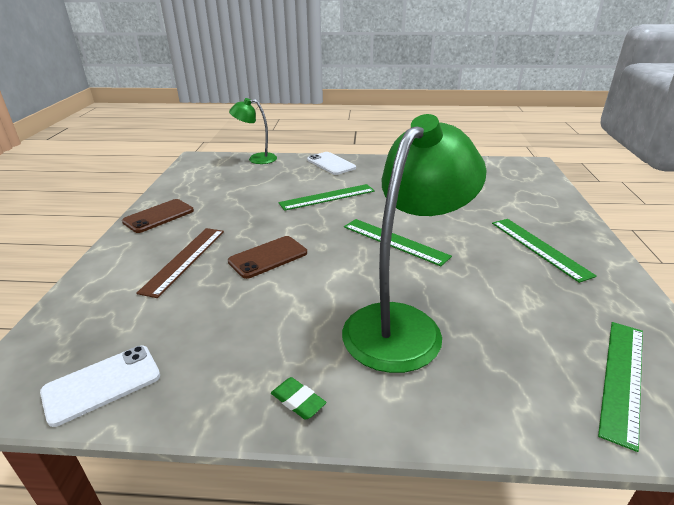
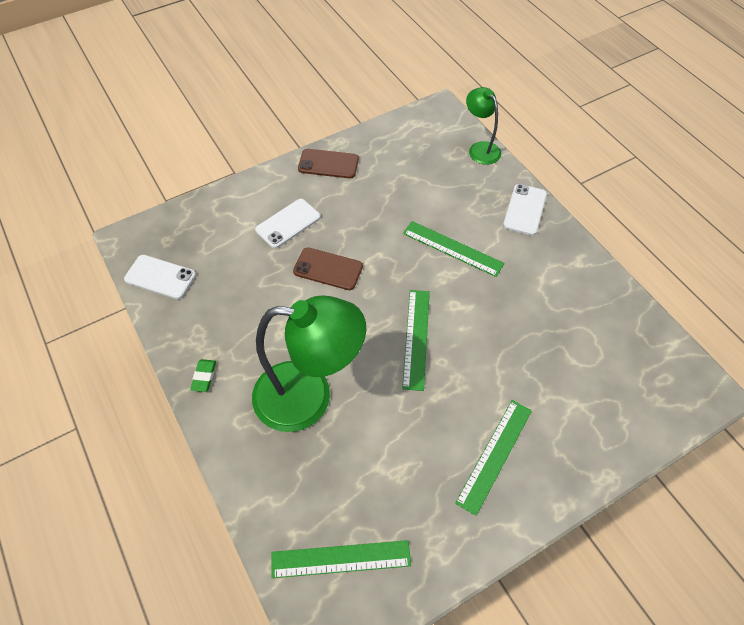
camera: 55 degrees right, 25 degrees up
(184, 260) = (288, 223): brown ruler -> white phone

